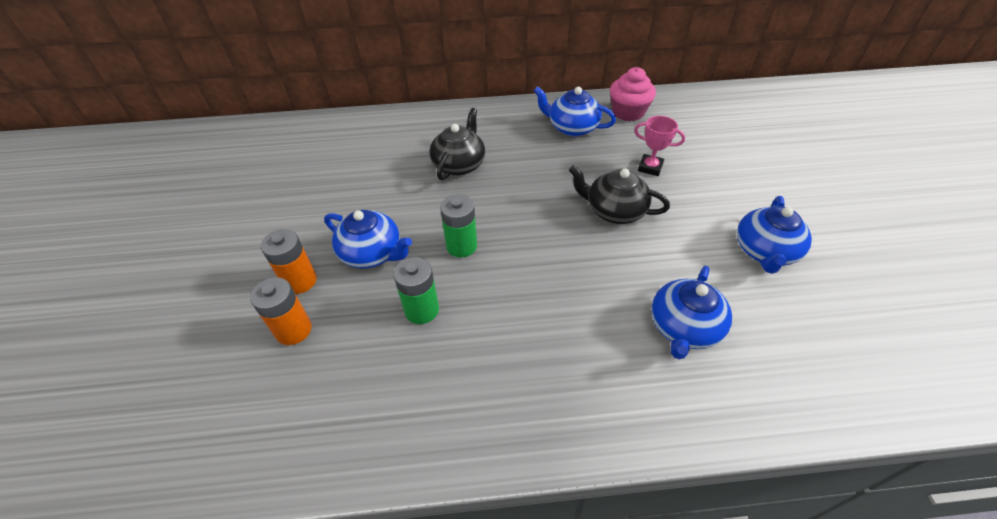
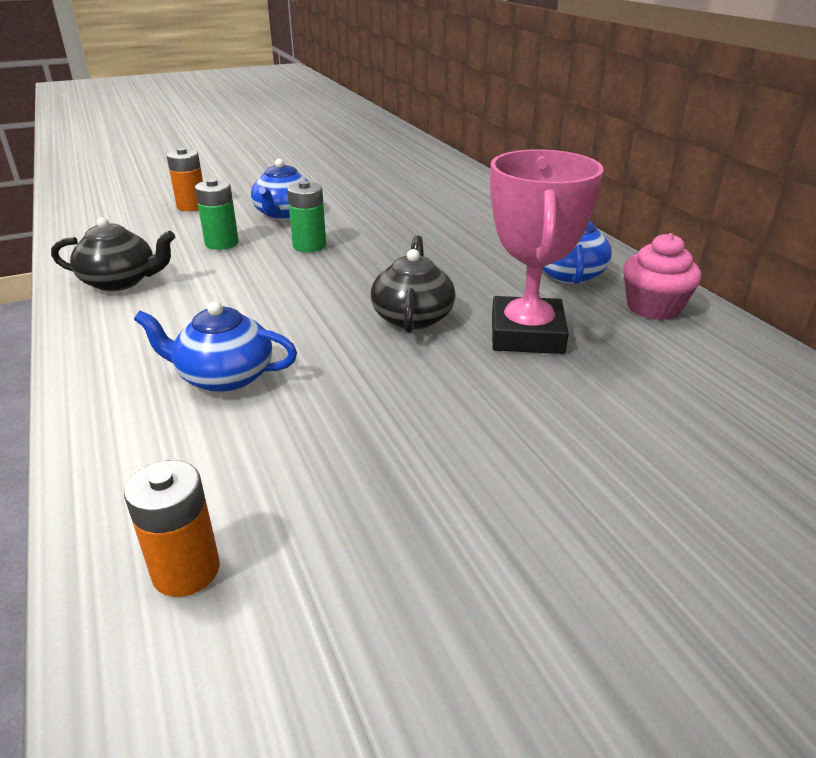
camera: 70 degrees right, 15 degrees down
(300, 281) = (243, 198): orange battery -> orange battery (186, 570)
(459, 164) = (435, 225): black teapot -> black teapot (121, 281)
(650, 167) = (527, 334): pink trophy -> pink trophy, size x2.14
(764, 251) = (392, 440): blue teapot -> none

